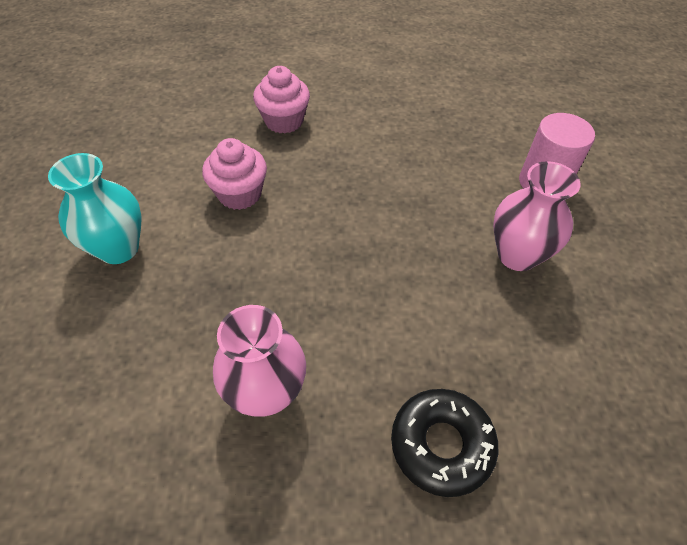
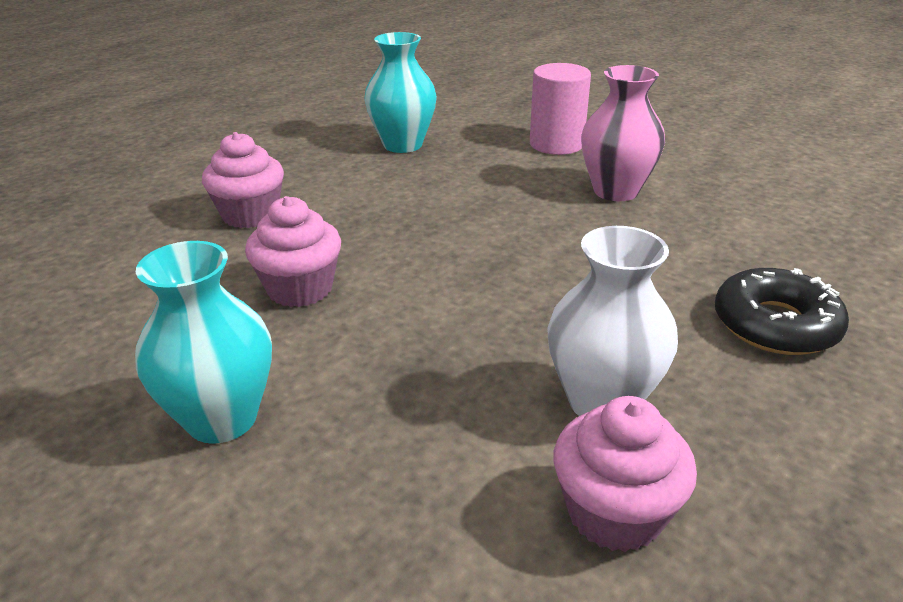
camera: 45 degrees left, 20 degrees down
(179, 454) = (614, 513): none -> pink cupcake
(266, 393) = (602, 401): pink vase -> white vase
(438, 116) = (402, 145): none -> turquoise vase

